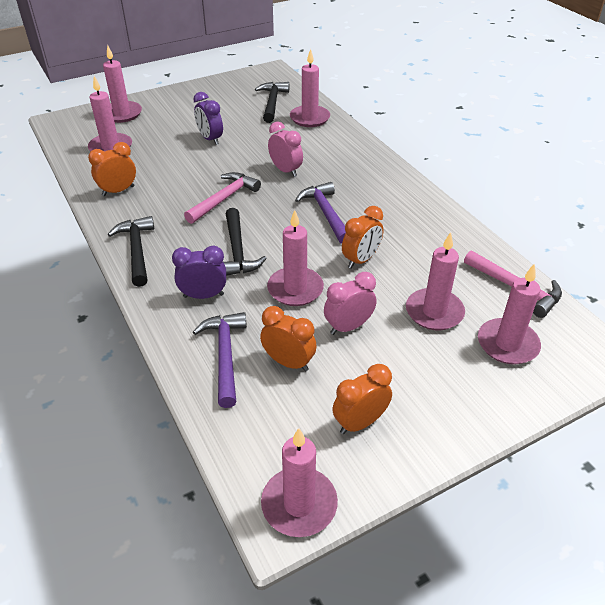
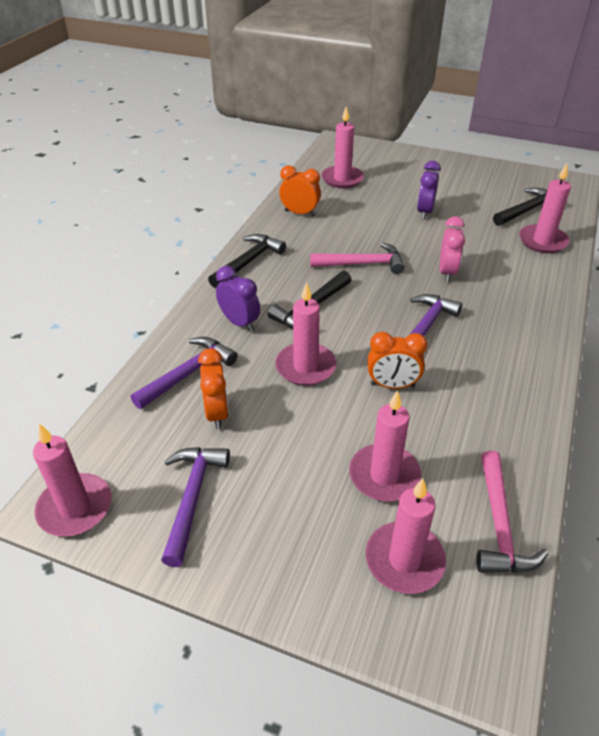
camera: 50 degrees right, 0 degrees up
(122, 114) = (388, 158): pink candle -> none
(348, 327) = (297, 426): pink clock -> none
(360, 422) = (192, 498): orange clock -> purple hammer

